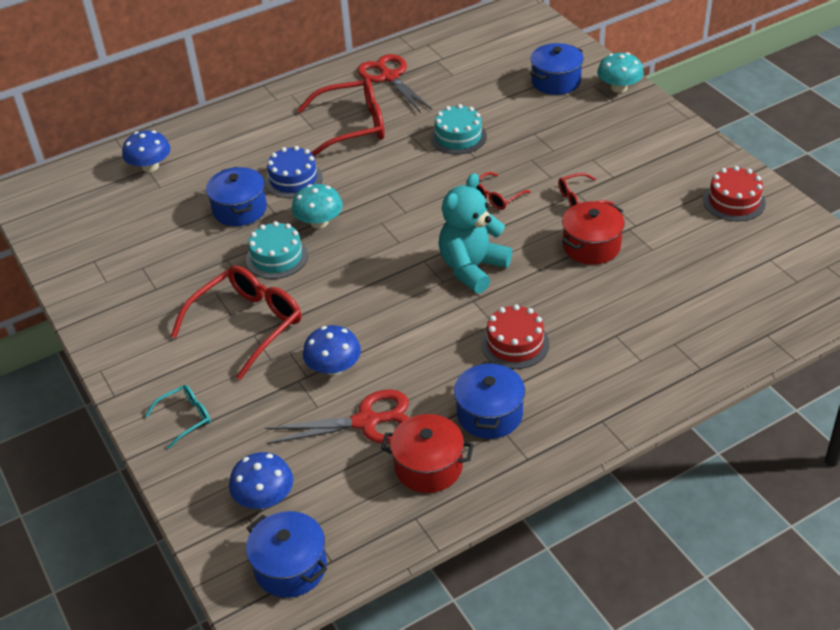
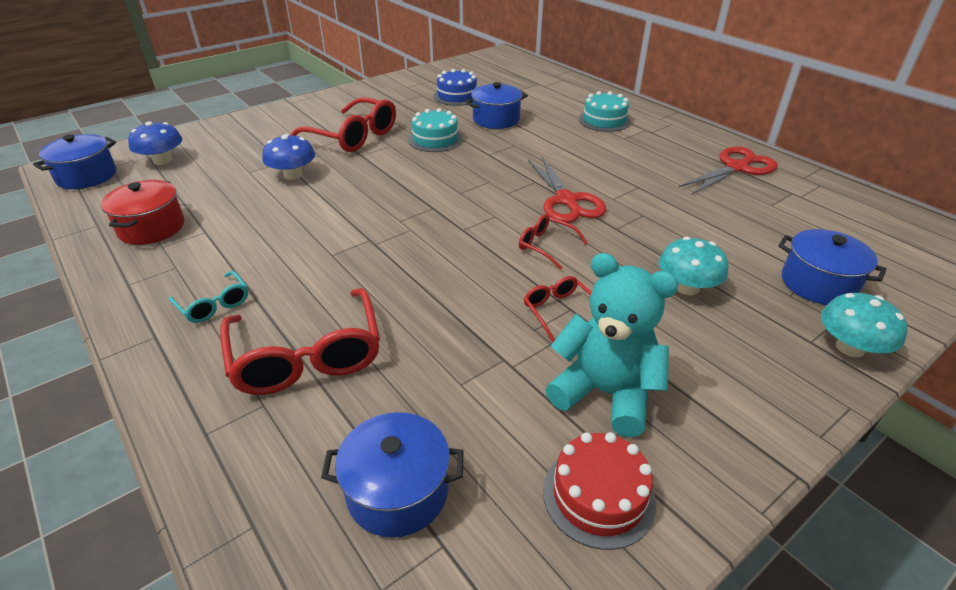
camera: 80 degrees right, 5 degrees down
(150, 166) = (542, 84): blue mushroom -> none
(185, 418) = (258, 126): turquoise glasses -> turquoise glasses (214, 304)
(293, 179) = (543, 136): blue cake -> blue cake (457, 96)
(319, 222) = (484, 152): turquoise mushroom -> turquoise mushroom (687, 287)
(352, 126) = (637, 156): red glasses -> red glasses (307, 356)
(366, 422) = (221, 194): red scissors -> red scissors (566, 201)
(458, 137) = (649, 215): turquoise cake -> turquoise cake (604, 120)
(472, 268) = (420, 236): turquoise teddy bear -> turquoise teddy bear (605, 393)
(489, 414) = (200, 258): blue pot -> blue pot (397, 491)
(515, 343) = (297, 269): red cake -> none
(591, 246) = (463, 323): red pot -> none

